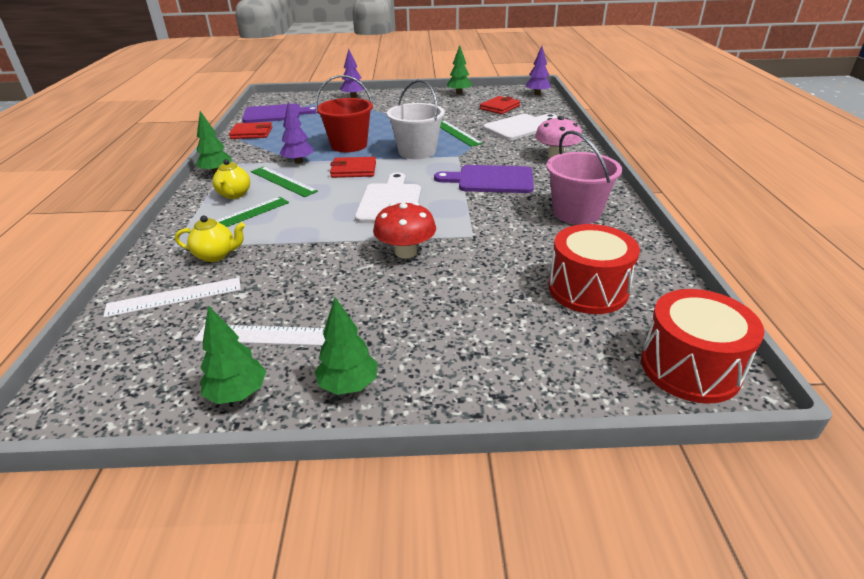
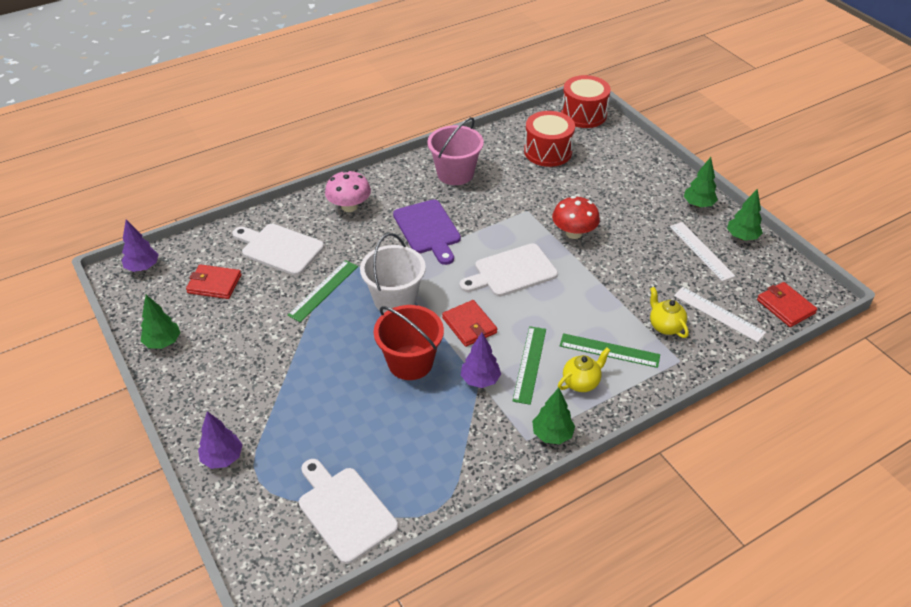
camera: 120 degrees left, 10 degrees up
(251, 133) = (430, 486): red wallet -> red wallet (785, 306)
(275, 114) = (344, 511): purple cutting board -> white cutting board

